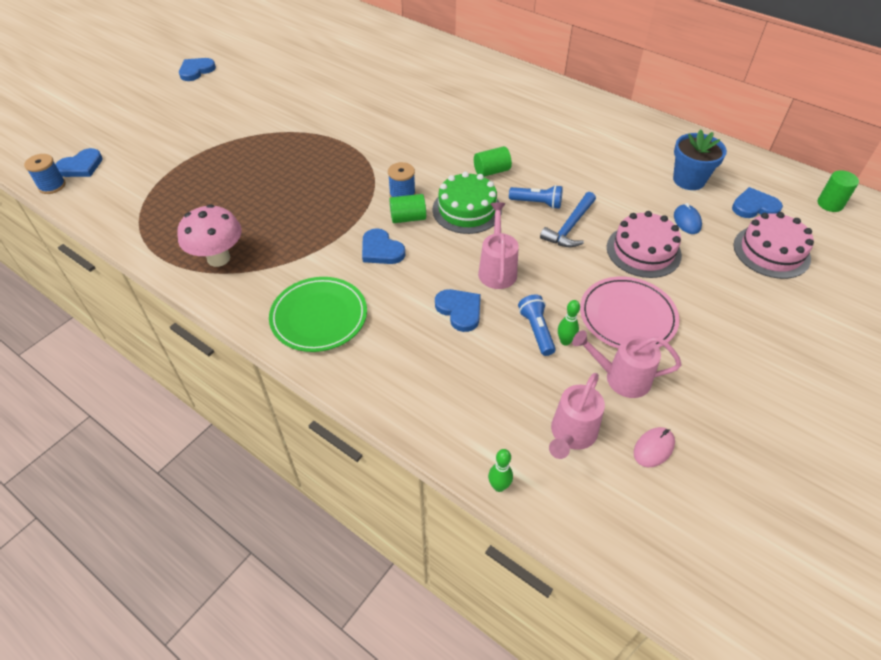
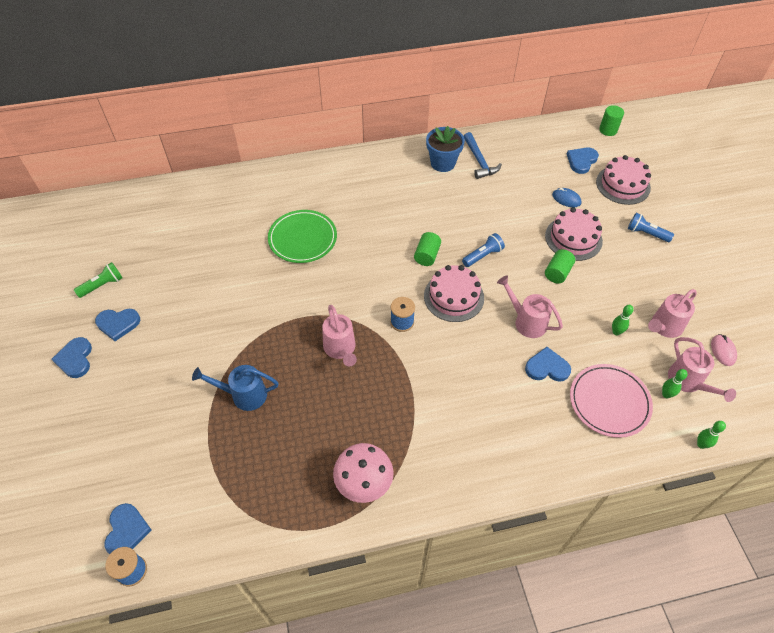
camera: 50 degrees left, 5 degrees up
(241, 154) = (243, 395): none -> blue watering can
(267, 46) = (102, 285): none -> green flashlight
(319, 317) = (486, 453): green plate -> green plate (302, 238)
(335, 177) = (341, 349): none -> pink watering can
(381, 250) = (450, 373): blue heart -> blue heart (118, 324)
(408, 218) = (431, 335): green cylinder -> green cylinder (557, 272)
(467, 210) = (454, 297): green cake -> pink cake
(532, 422) = (666, 394): none -> green bowling pin
(536, 331) = (596, 340): blue flashlight -> blue flashlight (646, 233)
(570, 227) = (521, 256): blue hammer -> blue hammer (479, 161)
(627, 316) = (620, 287): pink plate -> pink plate (609, 402)
(689, 180) = (532, 169): blue flower pot -> blue flower pot (443, 163)

